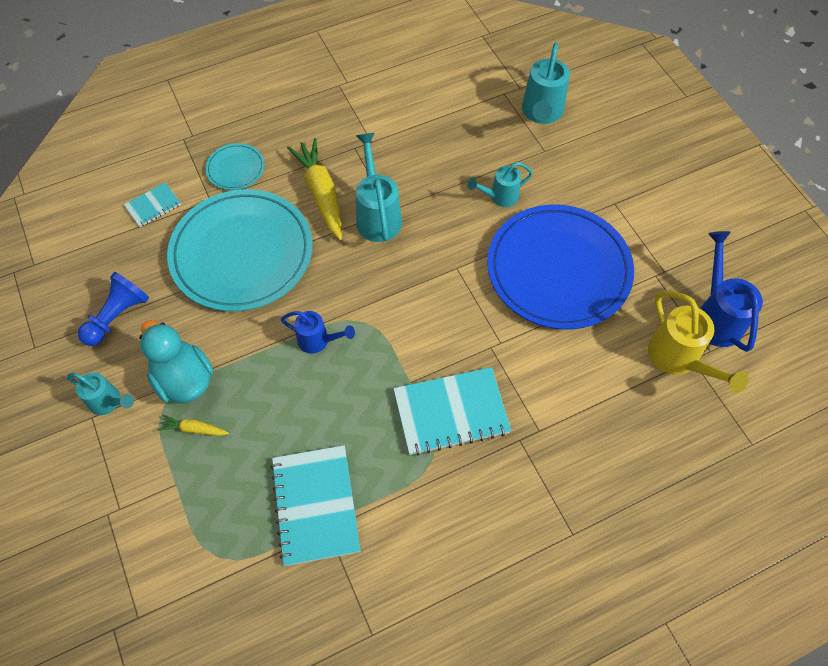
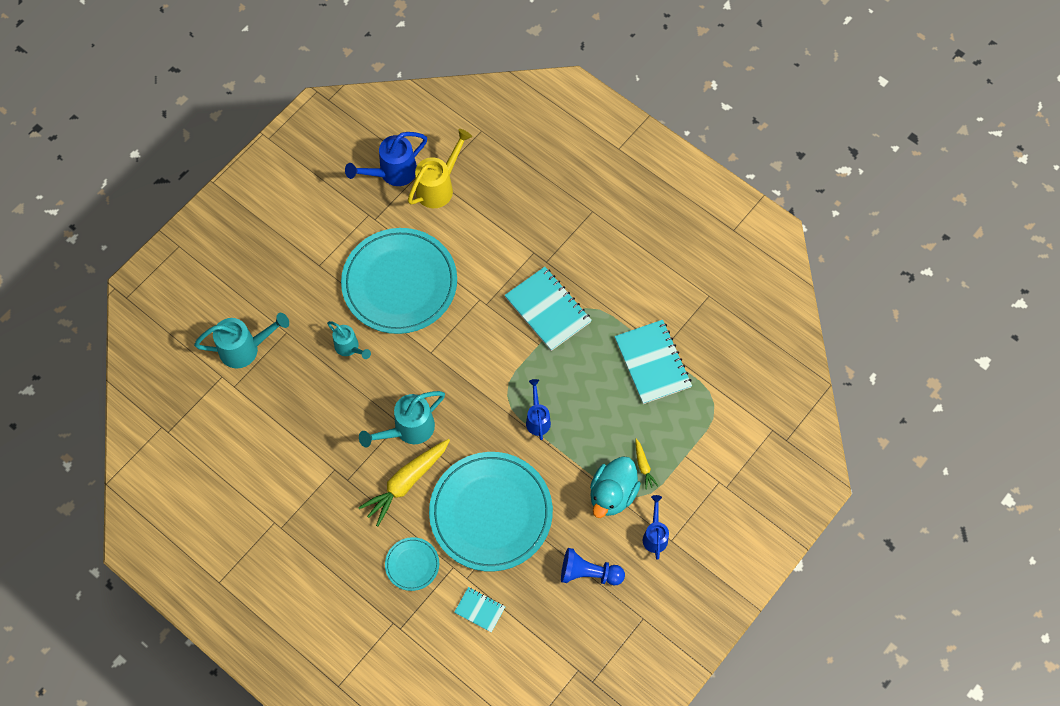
camera: 115 degrees left, 5 degrees up
(109, 402) = (655, 535): turquoise watering can -> blue watering can
(315, 505) = (652, 363): turquoise notebook -> turquoise notebook turned 75 degrees counterclockwise
(558, 270) = (399, 283): blue plate -> turquoise plate

